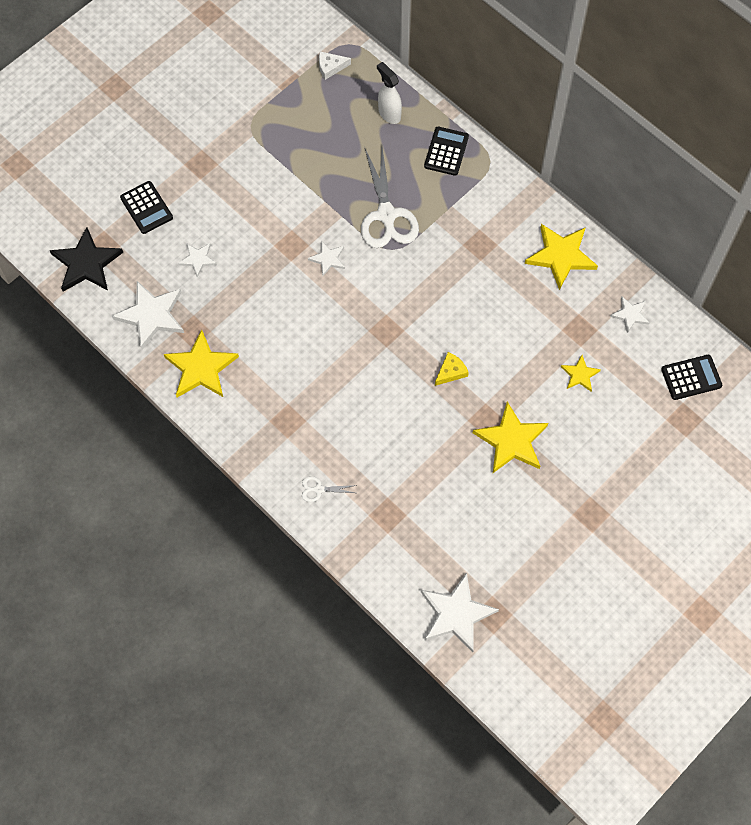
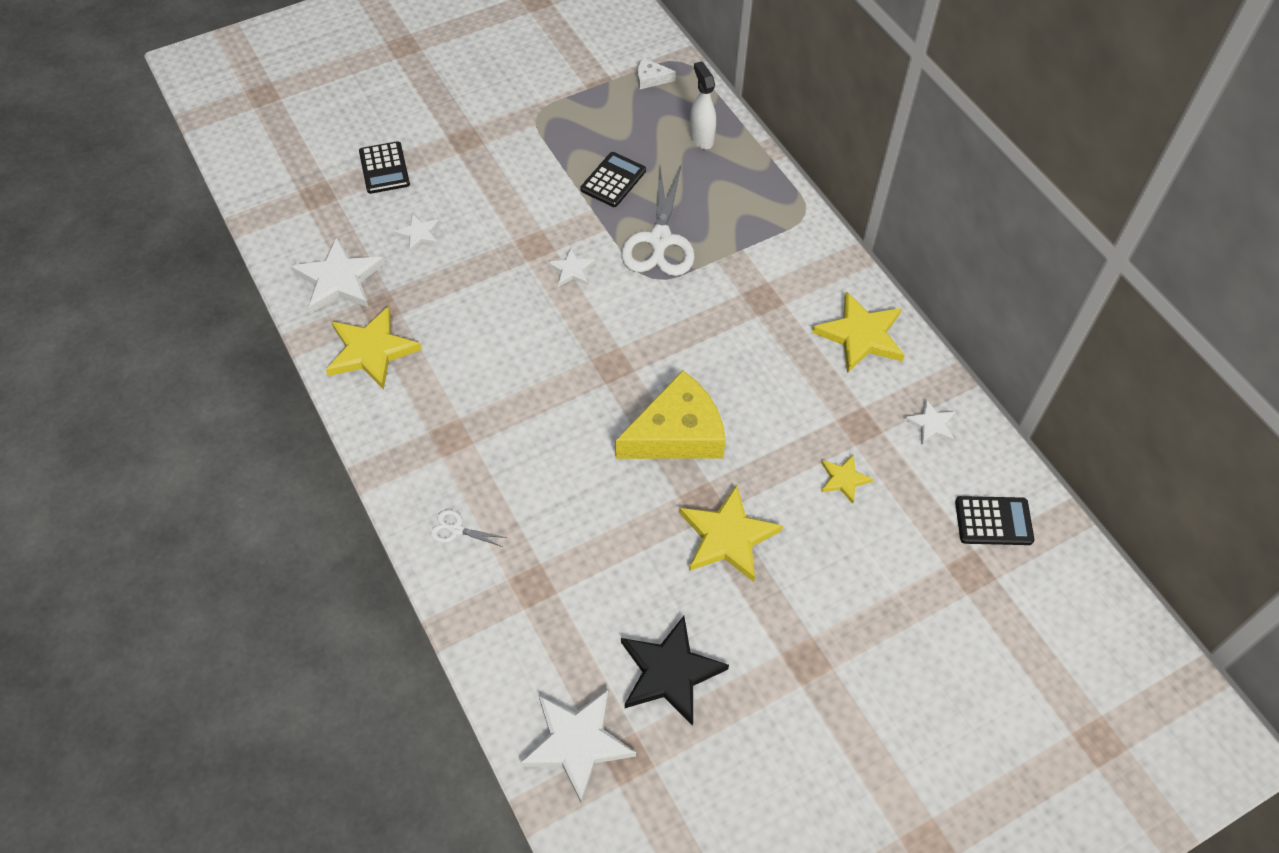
camera: 15 degrees right, 10 degrees down
(86, 263) = (291, 208): black star -> black star (670, 672)
(446, 151) = (755, 191): black calculator -> black calculator (613, 180)
(451, 372) = (677, 433): yellow cheese -> yellow cheese, size x2.30

